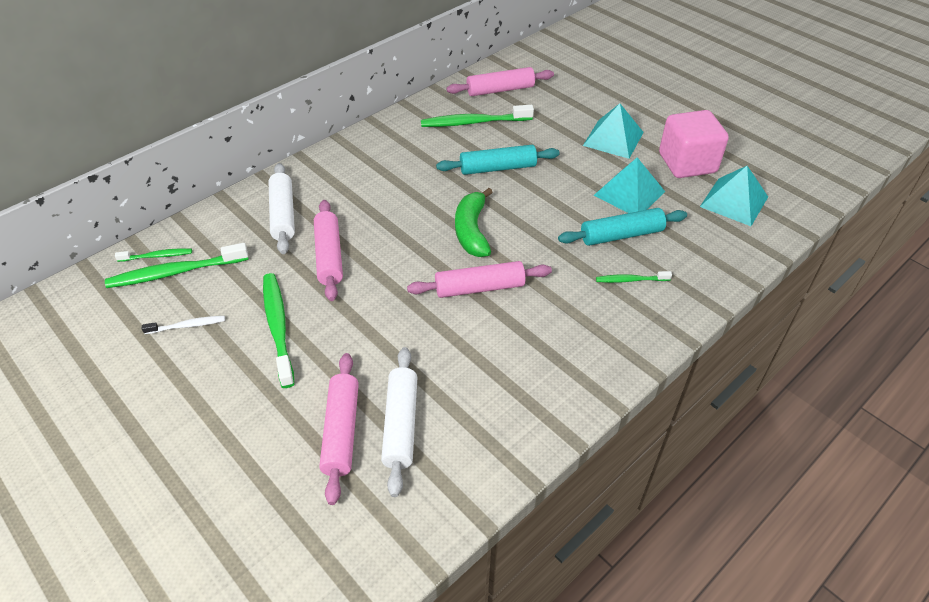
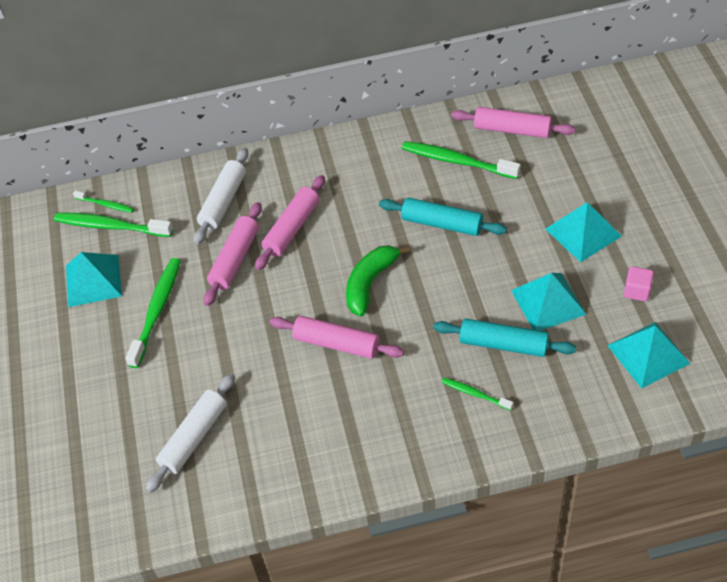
camera: 35 degrees right, 5 degrees up
(187, 326) = (93, 280): white toothbrush -> turquoise pyramid
(341, 431) = (149, 422): pink rolling pin -> pink rolling pin (292, 228)
(687, 163) = (637, 291): pink cube -> pink cube, size x0.46

